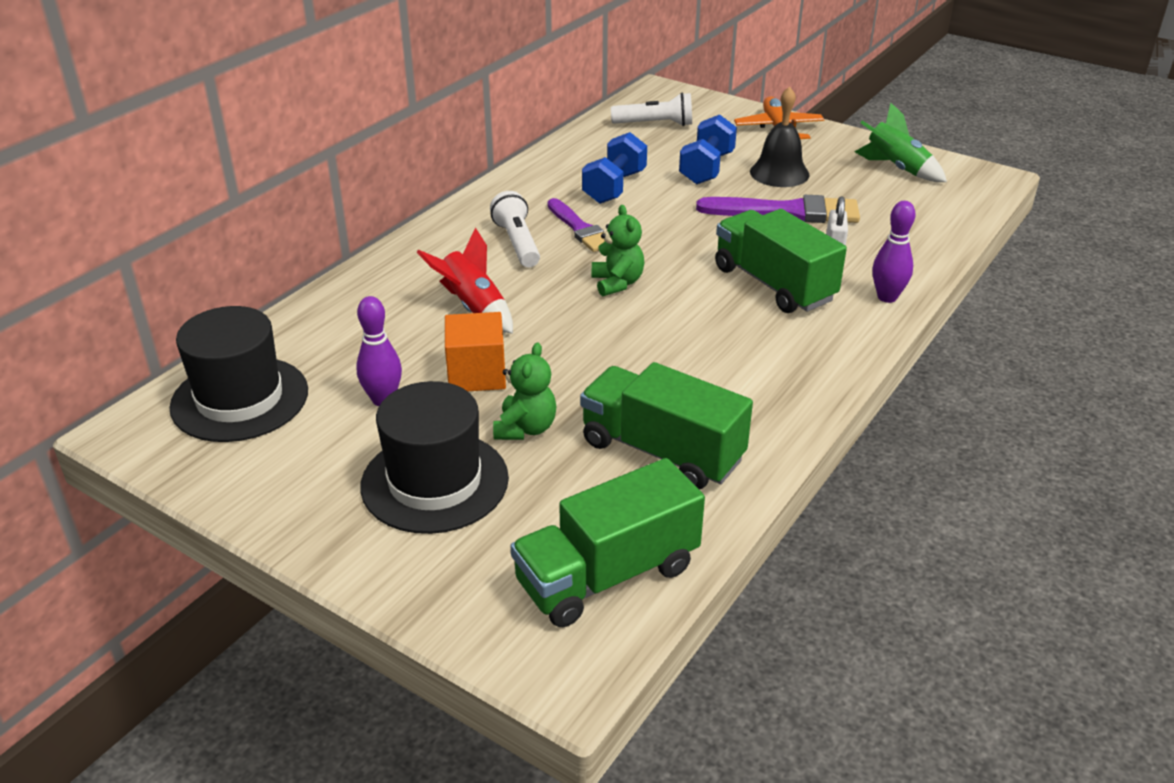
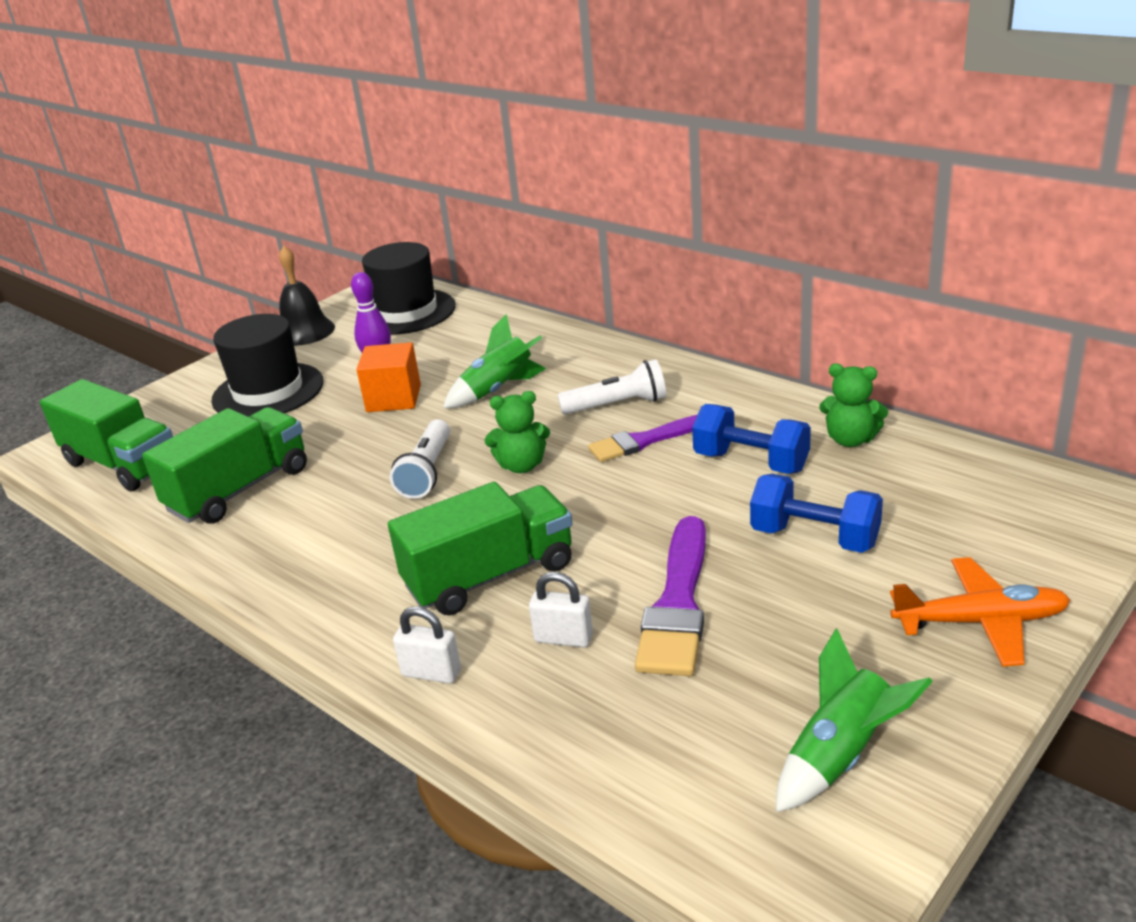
camera: 100 degrees right, 5 degrees down
(473, 308) = (498, 390): red rocket -> green rocket
(525, 428) = (308, 424): green teddy bear -> green teddy bear (850, 440)
(607, 575) = (122, 464): green truck -> green truck turned 150 degrees clockwise
(655, 124) = (963, 495): white flashlight -> white flashlight (427, 472)
(779, 173) = (807, 608): black bell -> black bell (305, 331)
(887, 297) = (431, 673): purple bowling pin -> white padlock

